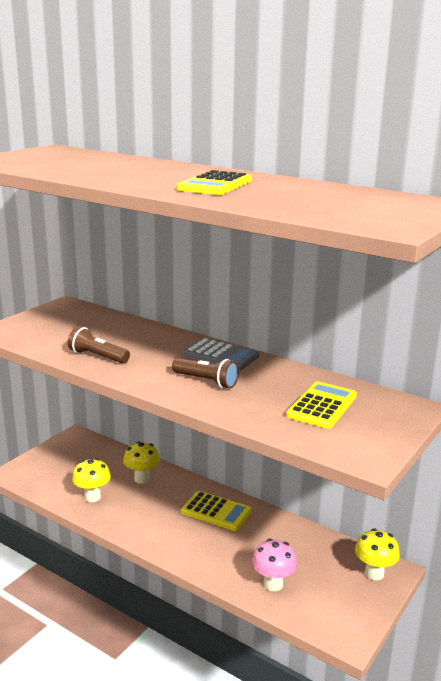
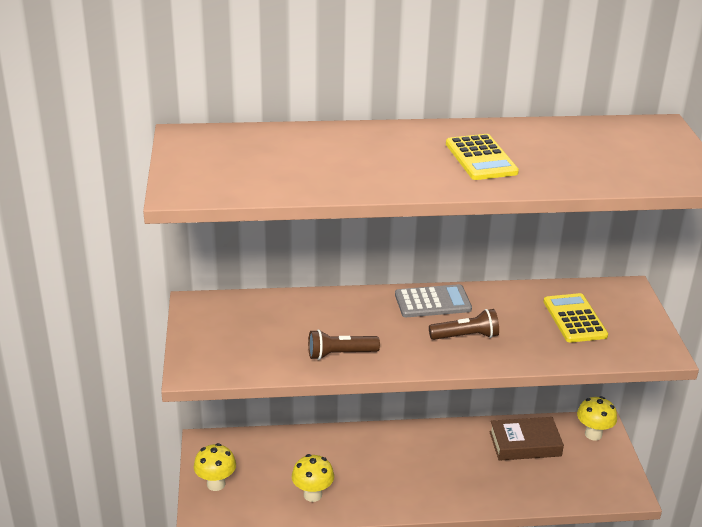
camera: 40 degrees left, 10 degrees up
(142, 479) = (330, 452): yellow mushroom -> yellow mushroom (216, 484)
(216, 512) = (430, 448): yellow calculator -> none
(273, 584) = (543, 484): pink mushroom -> none
(299, 548) = (525, 444): none -> brown book

